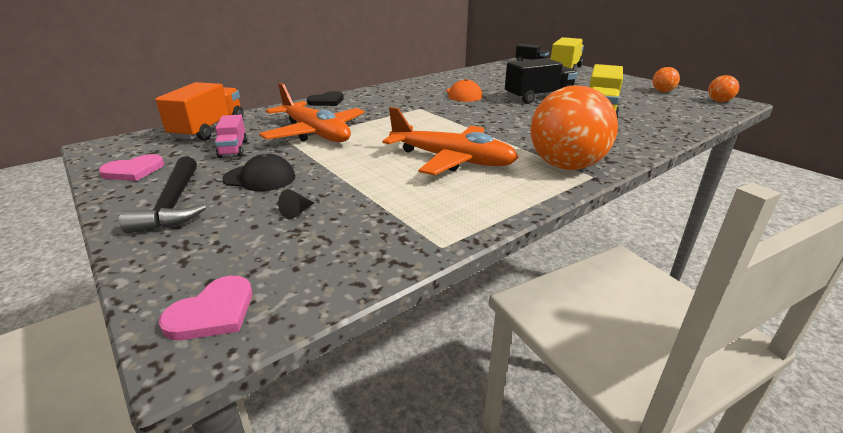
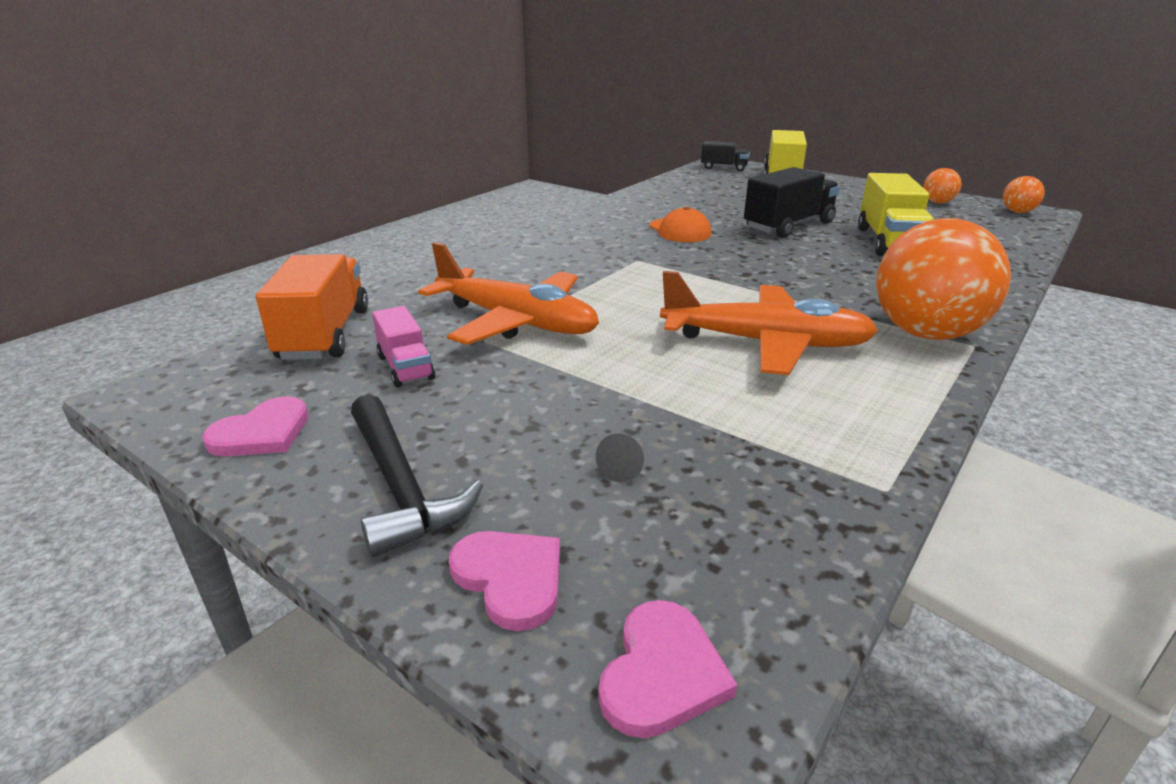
camera: 15 degrees left, 0 degrees up
(183, 255) = (510, 578): none -> pink heart
(260, 178) = (503, 415): black cap -> none
(327, 101) = (479, 261): black heart -> none

